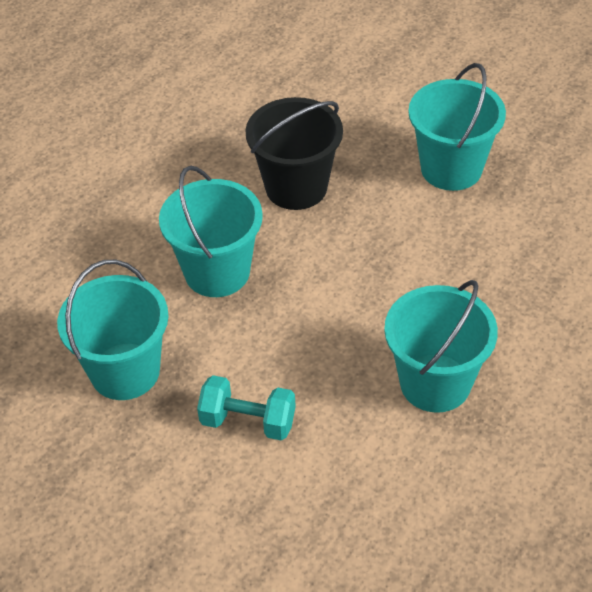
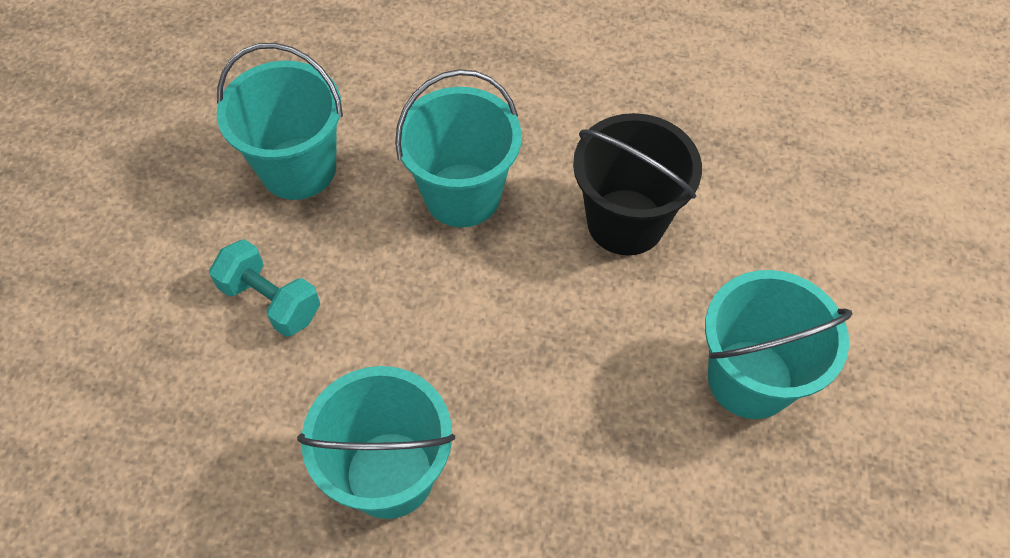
camera: 65 degrees right, 10 degrees up
(248, 422) = (271, 301): turquoise dumbbell -> turquoise dumbbell turned 45 degrees counterclockwise

